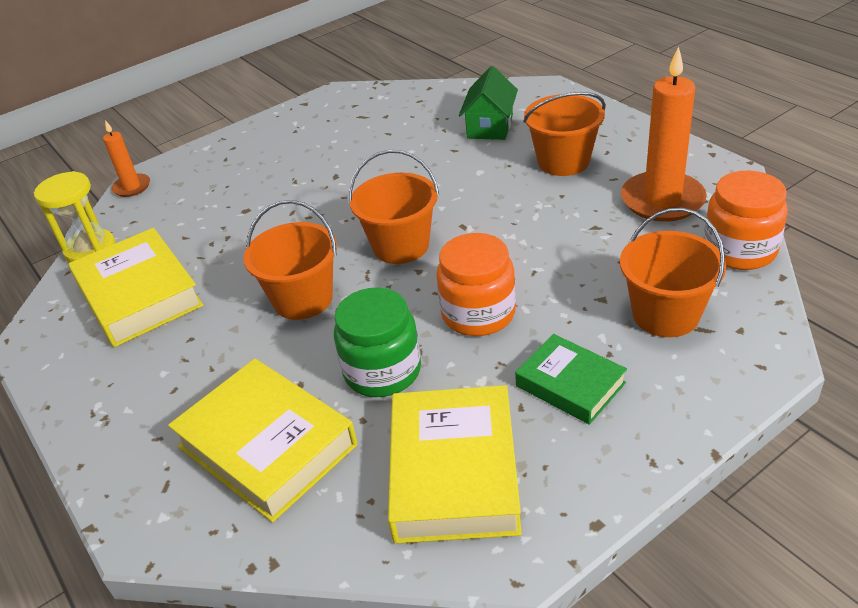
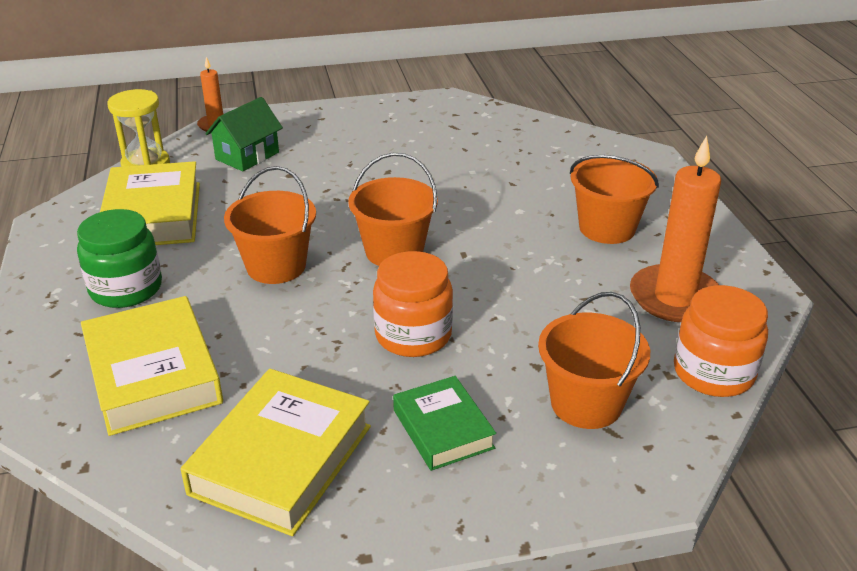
camera: 20 degrees right, 5 degrees down
(382, 371) = (292, 351): green jar -> green jar (126, 289)
(490, 126) = (563, 173): green house -> green house (247, 156)

